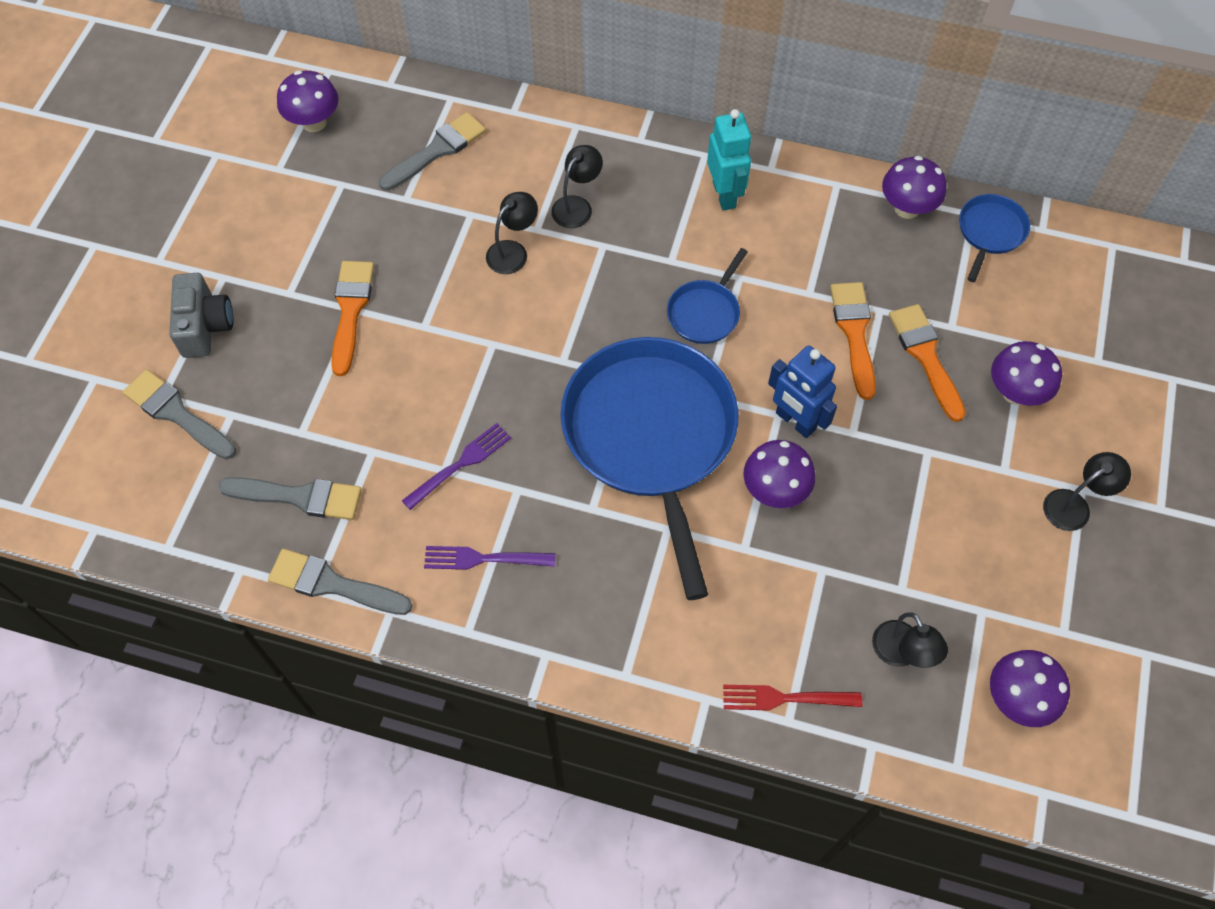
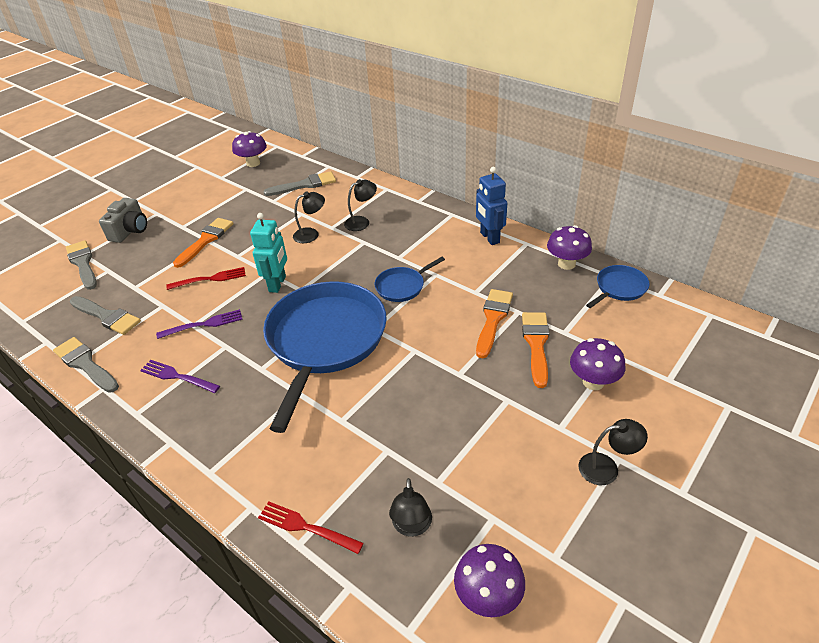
camera: 25 degrees right, 20 degrees down
(412, 382) = (210, 279): none -> red fork
(724, 195) = (452, 234): turquoise robot -> turquoise robot (278, 284)
(775, 490) = (384, 392): purple mushroom -> none
(795, 421) = (423, 357): blue robot -> blue robot (489, 238)

